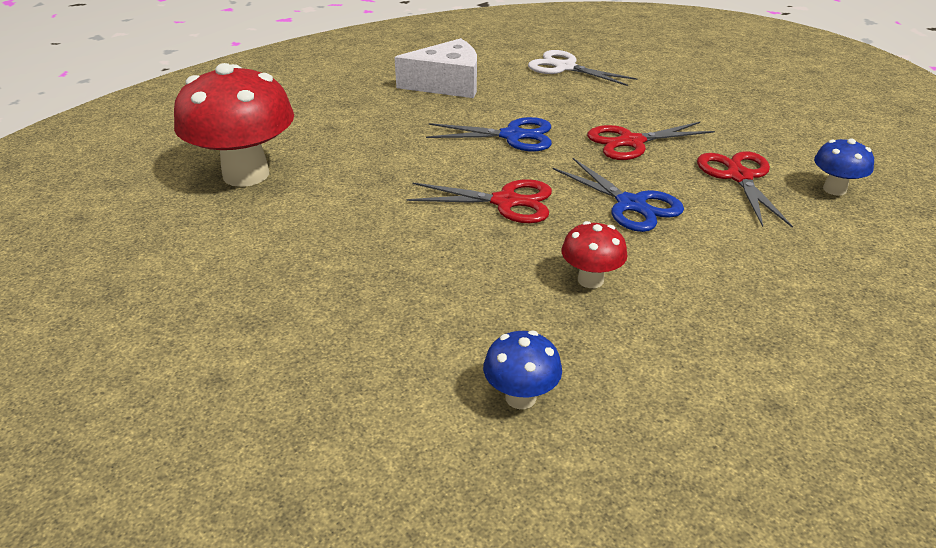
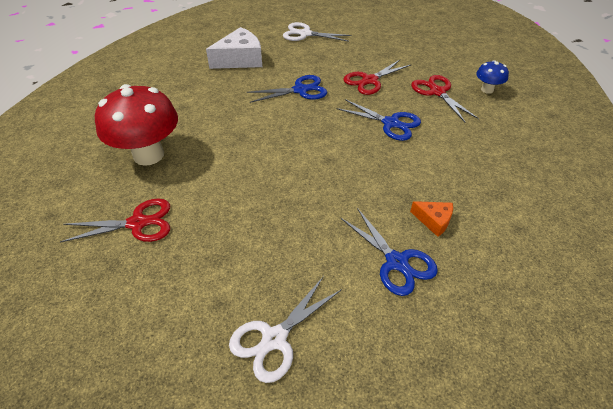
camera: 20 degrees left, 10 degrees up
(262, 448) = (274, 339): none -> white scissors
(505, 202) = (321, 137): red scissors -> red scissors (137, 223)
(520, 397) = (396, 262): blue mushroom -> blue scissors
(590, 280) = (394, 178): red mushroom -> none
(621, 355) = (433, 221): none -> orange cheese

